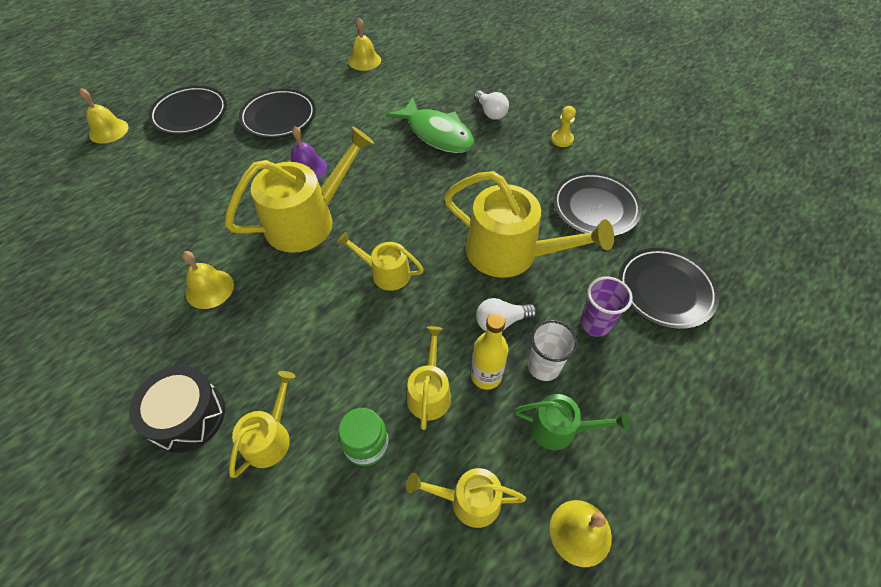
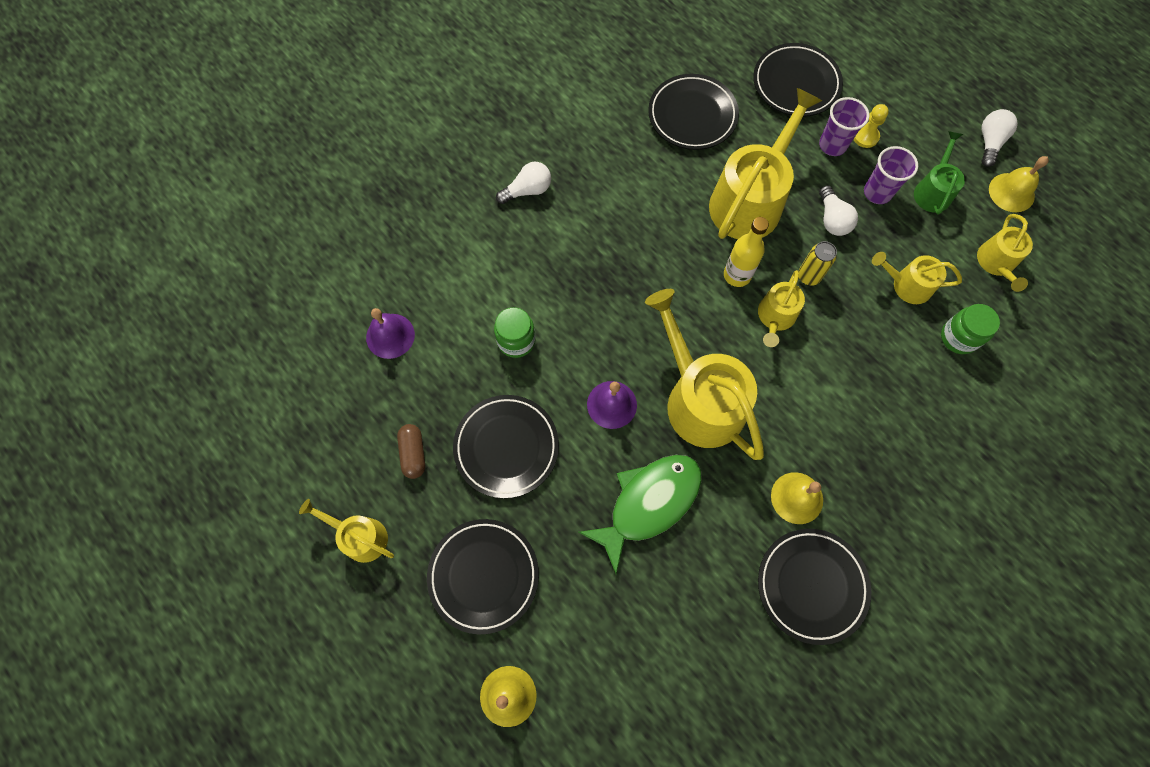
camera: 85 degrees left, 15 degrees up
(130, 299) = (811, 585): none -> black plate
(187, 416) = (944, 495): black drum -> none
(270, 438) = (959, 418): yellow watering can -> yellow watering can (360, 536)
(279, 78) = (413, 453): none -> brown capsule
(361, 116) = (516, 341): none -> green jar
(364, 60) = (390, 336): yellow bell -> purple bell
(431, 300) = (808, 276): none -> yellow can
(437, 134) = (561, 253): green fish -> green fish (649, 503)
(486, 376) = (888, 238): yellow bottle -> yellow bottle (737, 275)
(543, 366) = (877, 193): white cup -> purple cup
(562, 139) = (584, 125): yellow pawn -> yellow pawn (865, 136)
(653, 508) = (989, 142): none -> white light bulb

